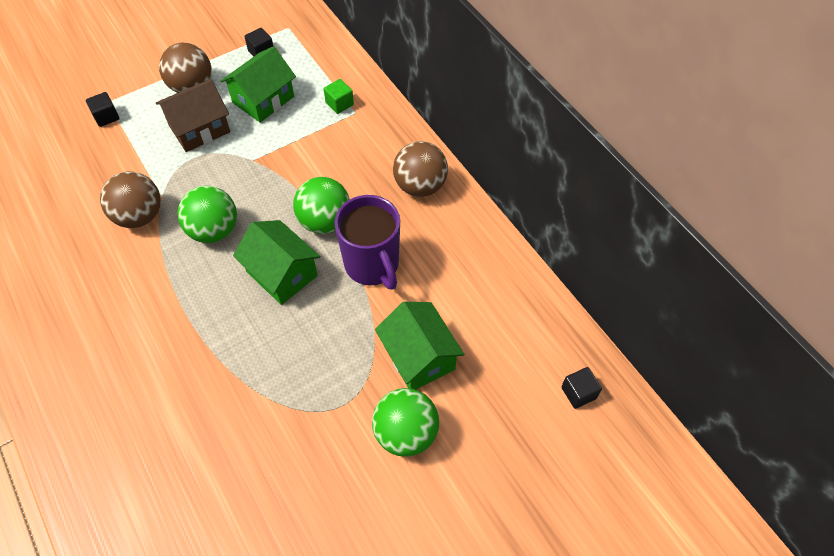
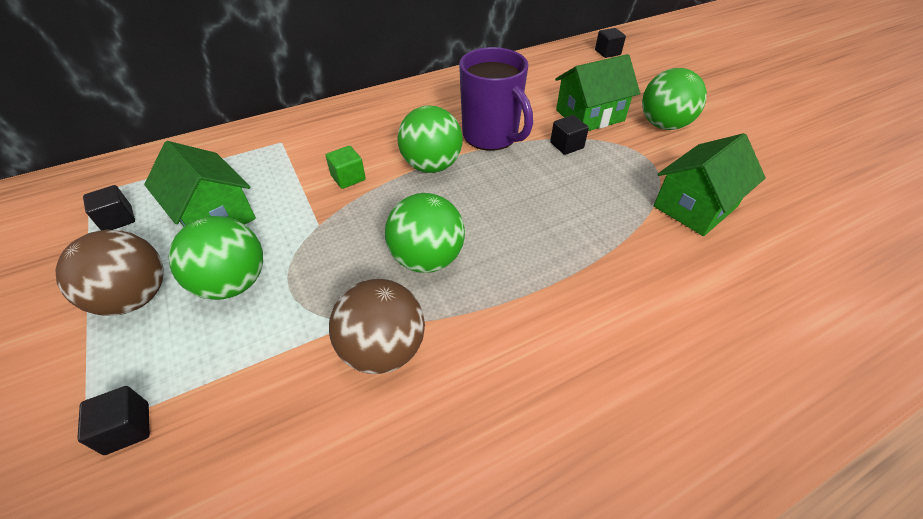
camera: 85 degrees left, 10 degrees down
(199, 129) = (233, 283): brown house -> green ball
(282, 273) = (498, 197): green house -> green house (695, 206)
(339, 104) = (261, 152): green cube -> green cube (348, 178)
(360, 330) = (566, 145): none -> black cube
(372, 265) = (491, 136): purple mug -> purple mug turned 75 degrees clockwise
(420, 186) = (400, 106): brown ball -> none

